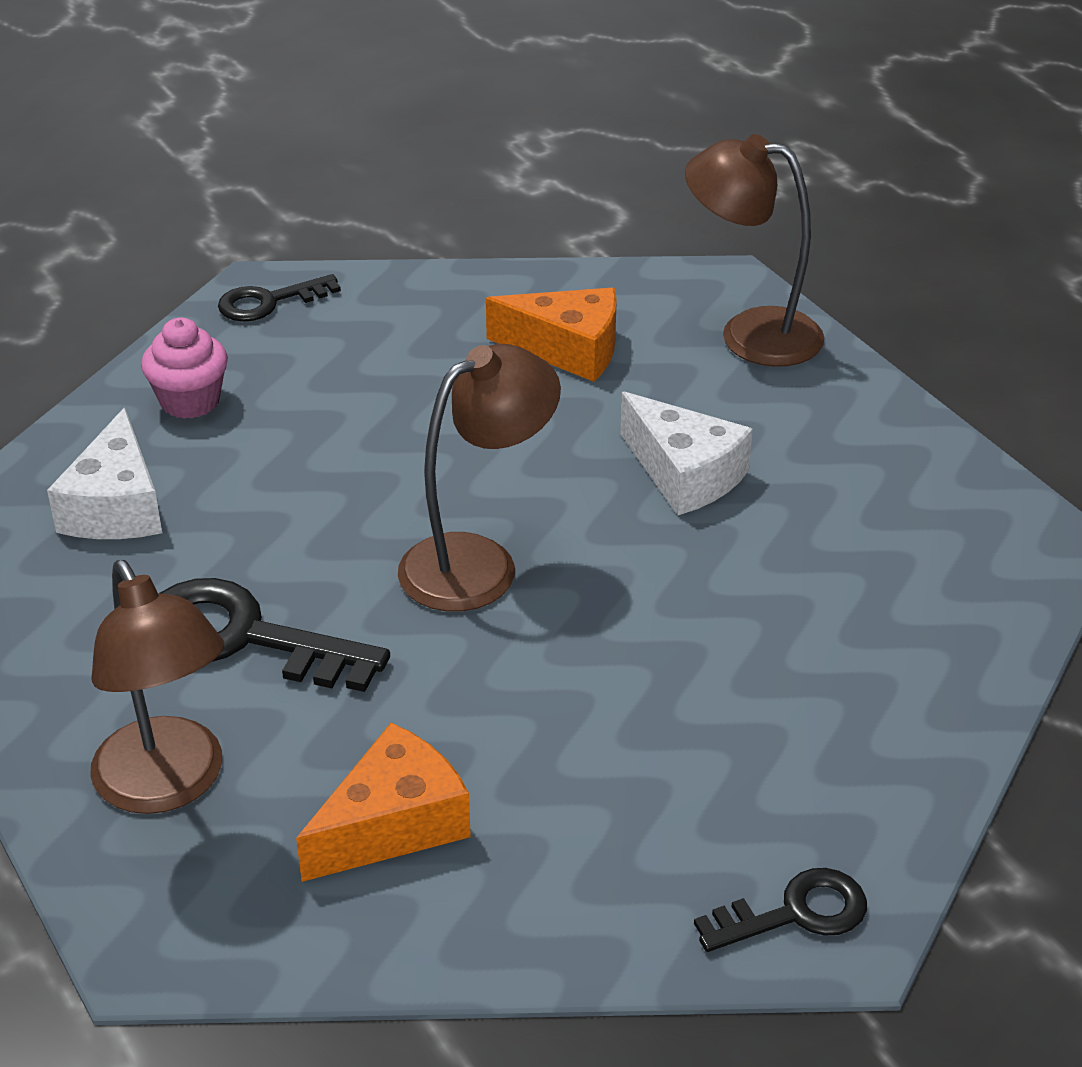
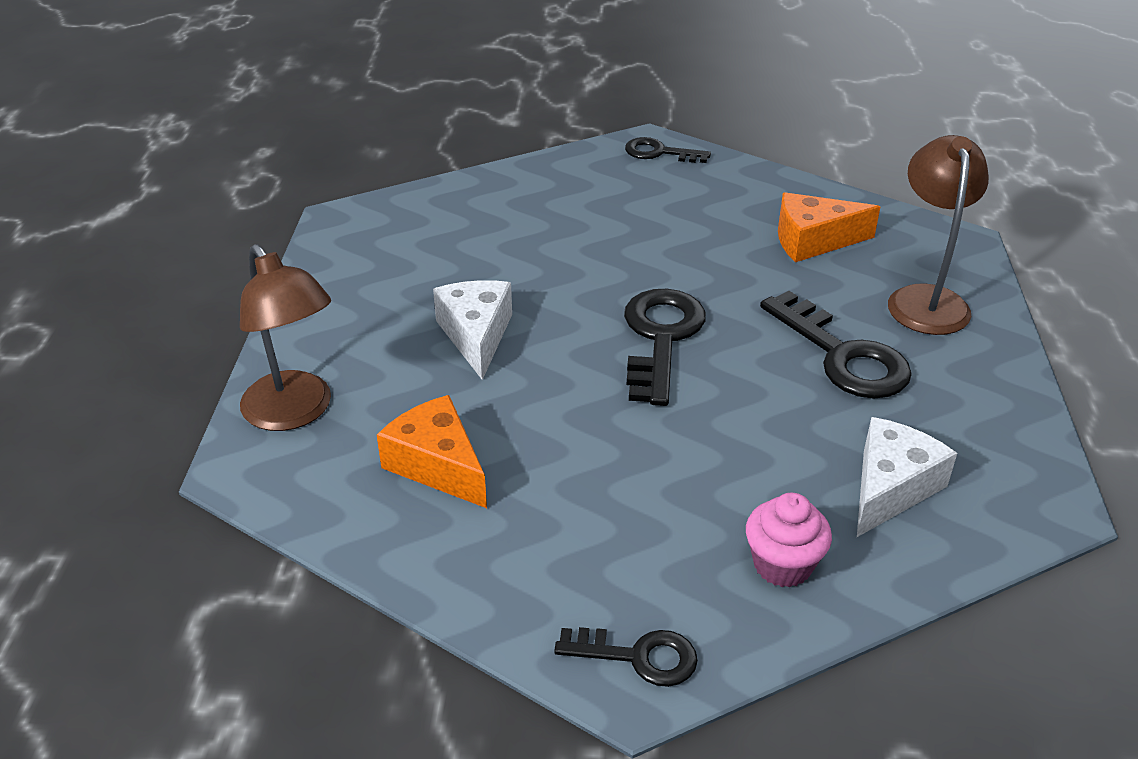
camera: 145 degrees left, 0 degrees up
(478, 562) = (661, 338): brown lamp -> black key

